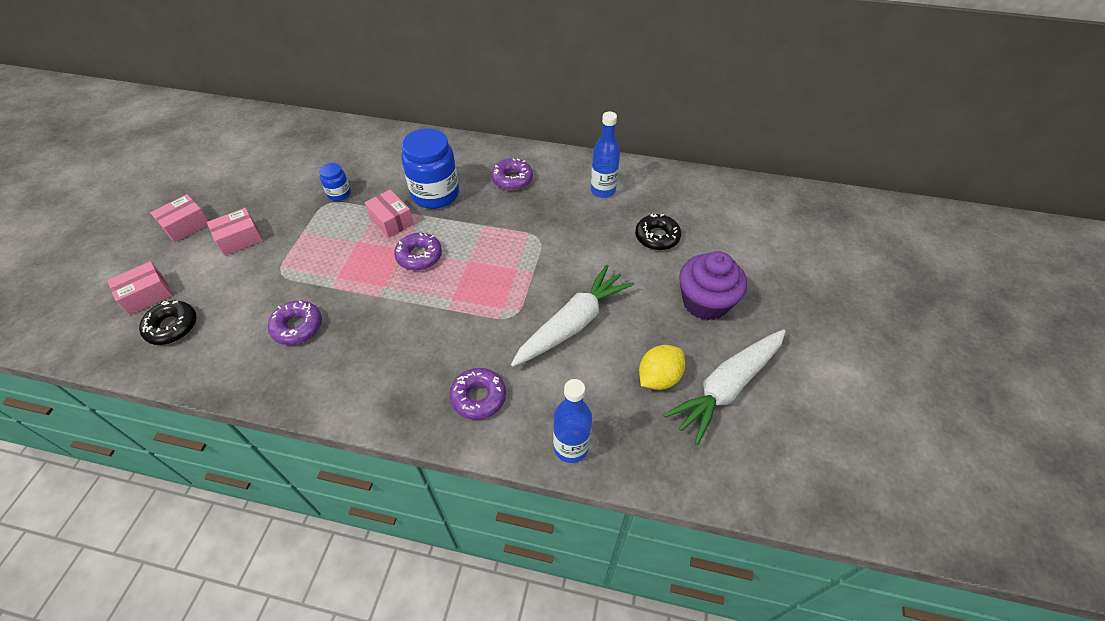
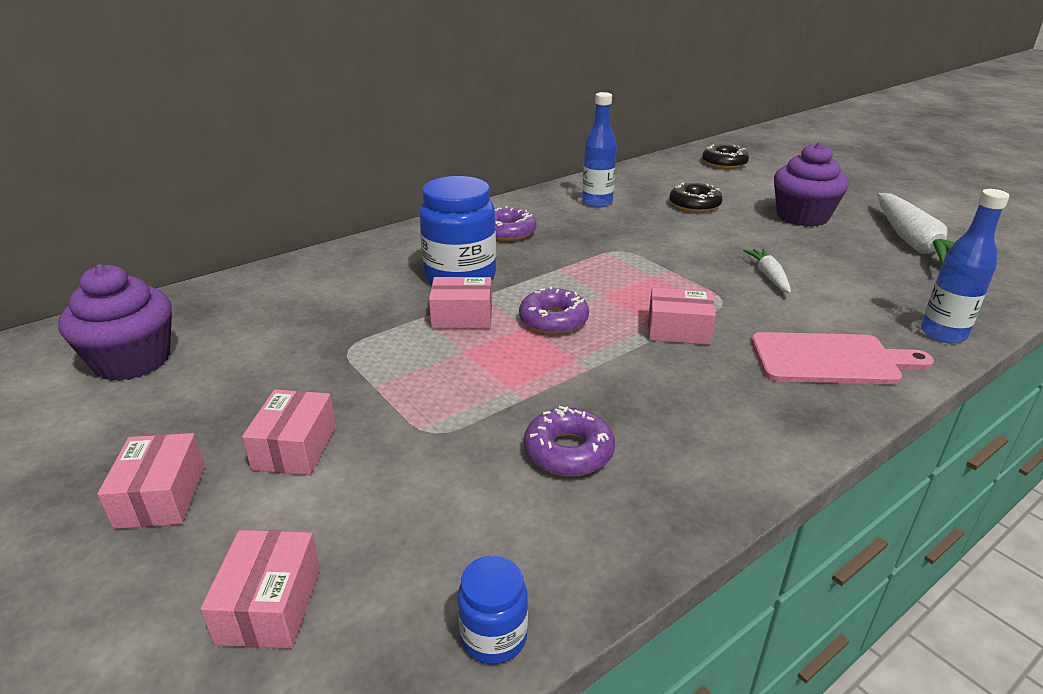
camera: 50 degrees left, 20 degrees down
(172, 327) = (402, 593): black donut -> black donut (724, 163)
(265, 150) = (132, 361): none -> purple cupcake
(339, 194) = (345, 334): blue jar -> blue jar (493, 637)
(454, 312) = (678, 330): none -> pink box
(478, 397) = (830, 359): purple donut -> pink cutting board
(573, 324) = (769, 276): white carrot -> white carrot, size x0.49
(658, 377) = (880, 265): yellow lemon -> none

